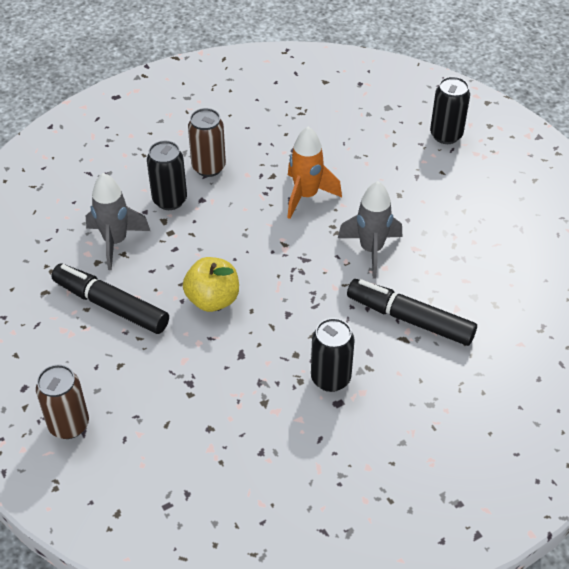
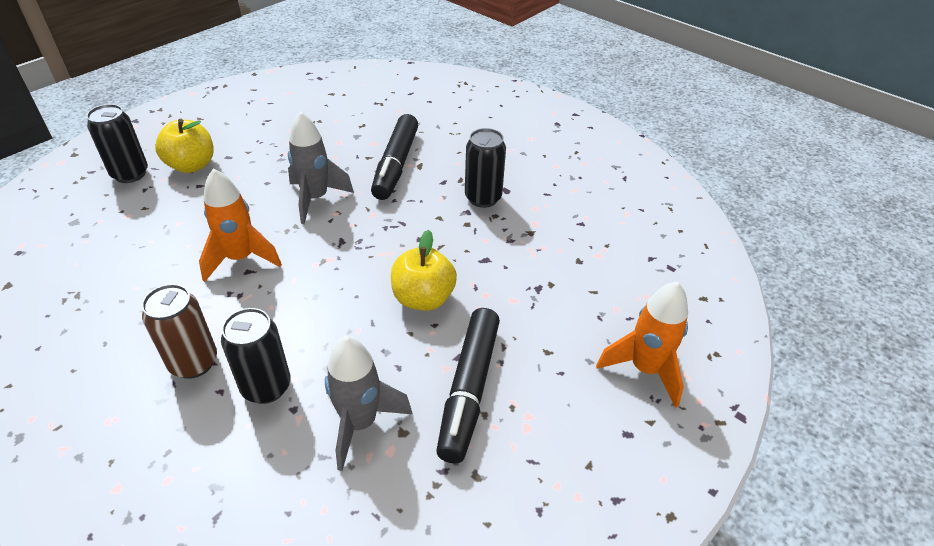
camera: 110 degrees left, 5 degrees down
(69, 425) = (645, 369): brown can -> orange rocket
(449, 172) = (191, 165): none -> yellow apple

